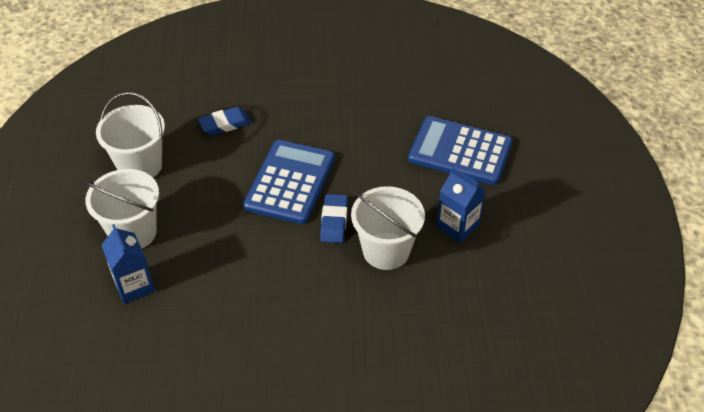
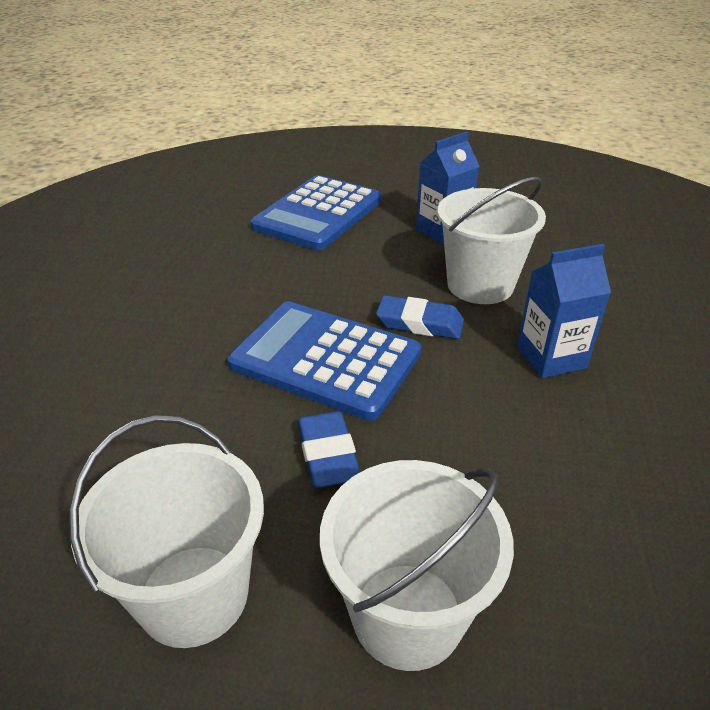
camera: 80 degrees left, 10 degrees down
(134, 286) = (566, 615): blue carton -> blue carton (551, 357)
(225, 124) = (138, 432): blue eraser -> blue eraser (328, 454)

